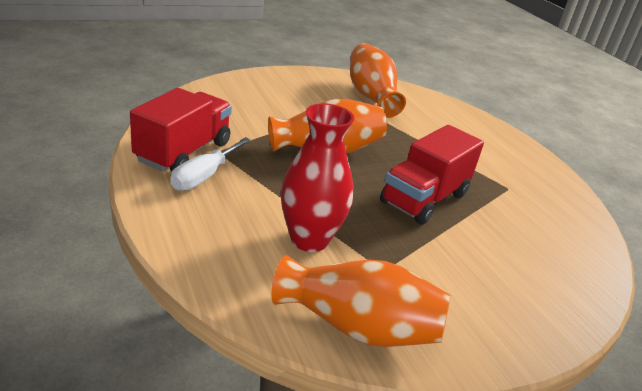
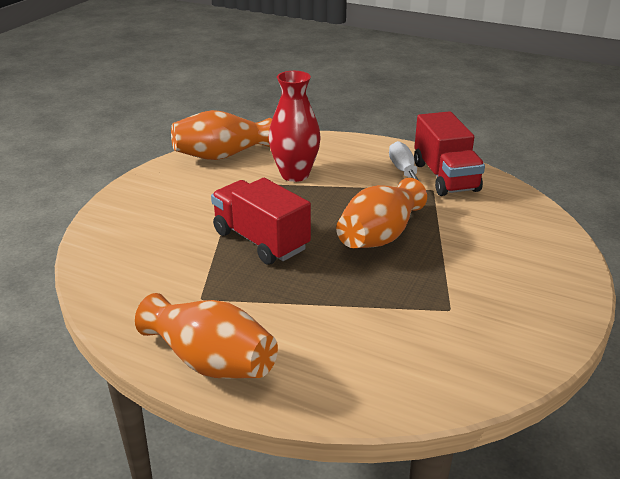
camera: 145 degrees right, 0 degrees up
(371, 96) = (458, 339): orange vase -> orange vase (211, 361)
(424, 198) = (261, 240): red truck -> red truck turned 45 degrees counterclockwise

